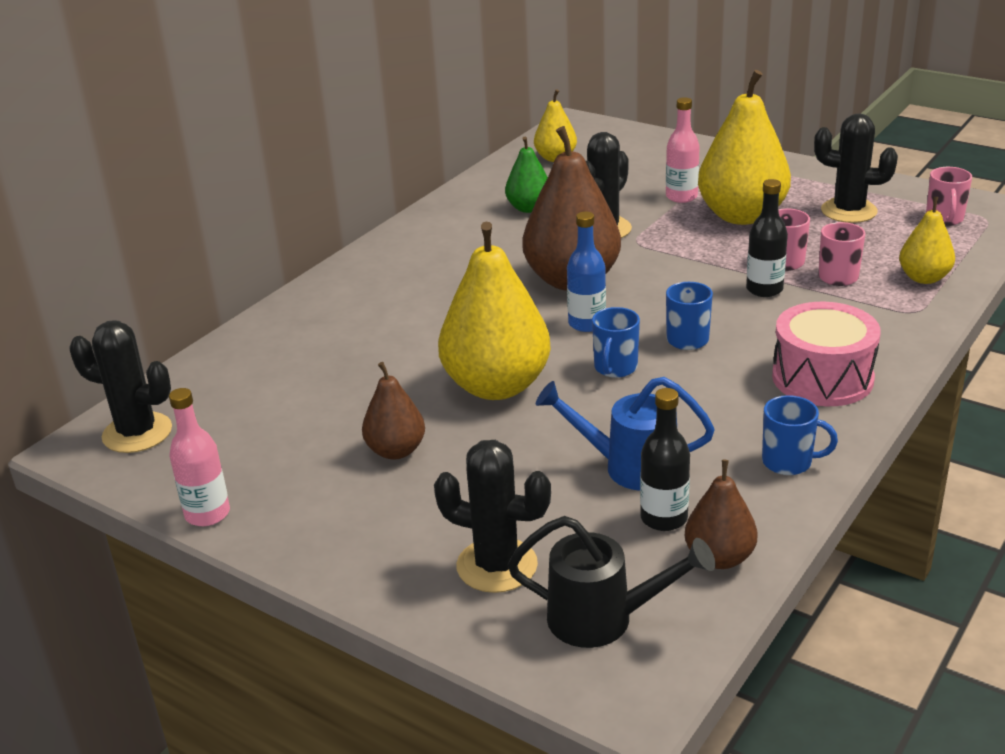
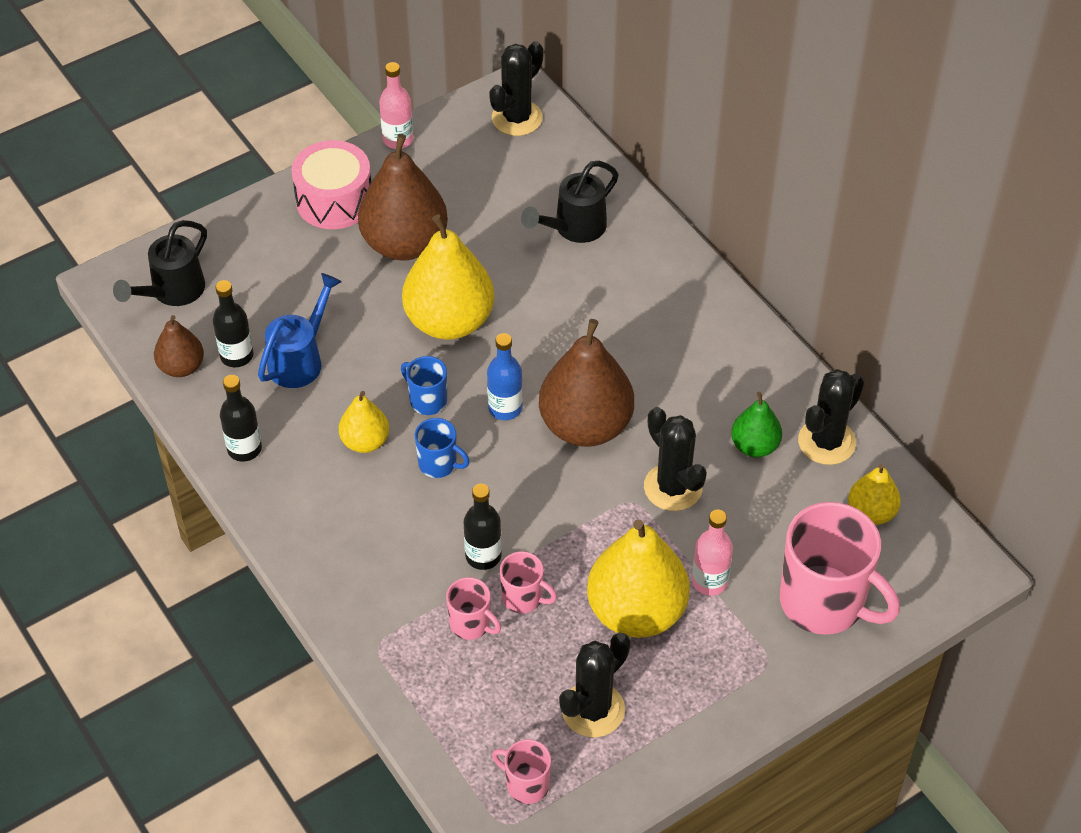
camera: 110 degrees right, 20 degrees up
(311, 349) = (574, 228): none -> black watering can
(396, 451) = (404, 244): brown pear -> brown pear, size x1.89
(497, 565) = (252, 260): black cactus -> black cactus (826, 442)
(654, 158) = (824, 602): none -> pink mug
(788, 462) = (244, 449): blue mug -> black bottle
(822, 378) = (327, 524): pink drum -> pink drum (334, 200)
(924, 278) = (426, 689): yellow pear -> yellow pear (365, 441)

